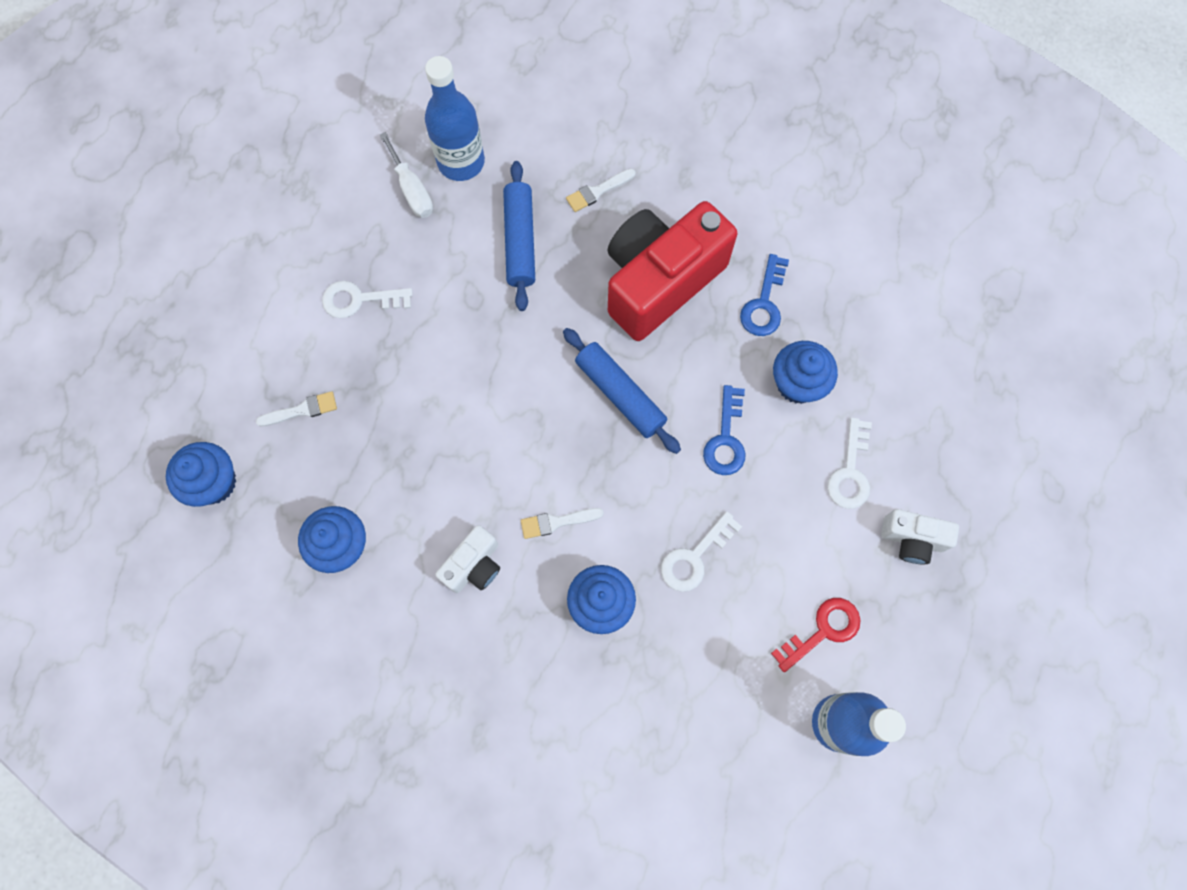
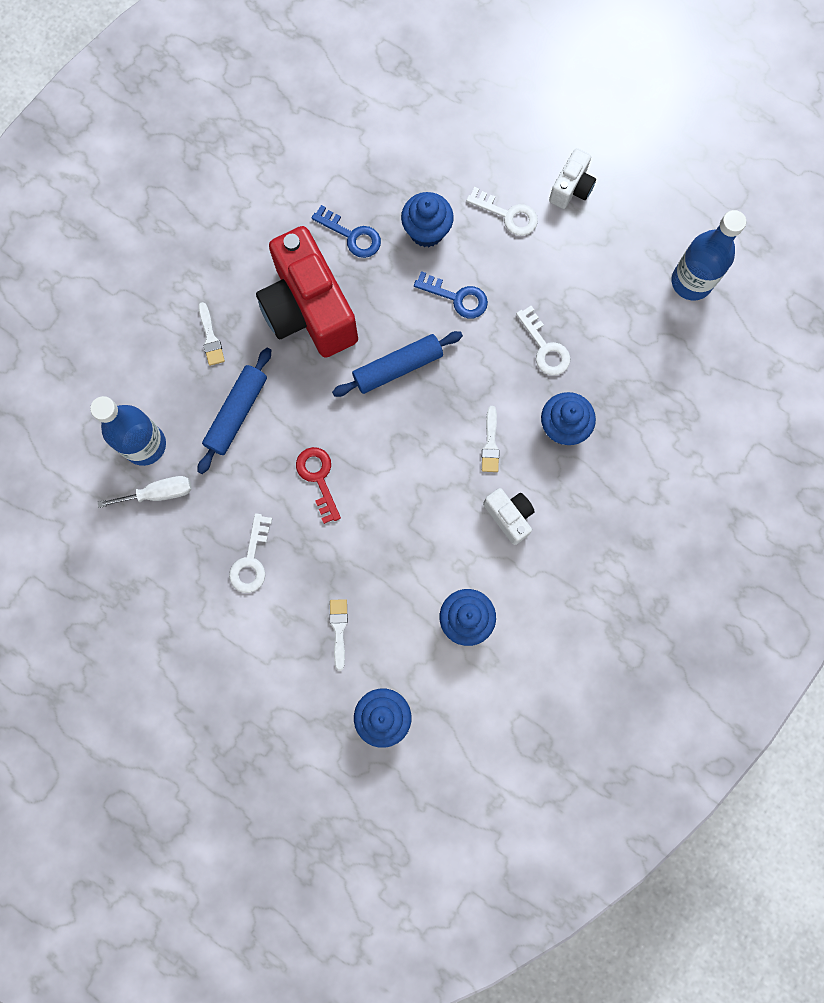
camera: 75 degrees left, 5 degrees up
(520, 241) = (237, 413): blue rolling pin -> blue rolling pin turned 75 degrees counterclockwise
(822, 631) = (623, 272): red key -> red key (318, 478)

